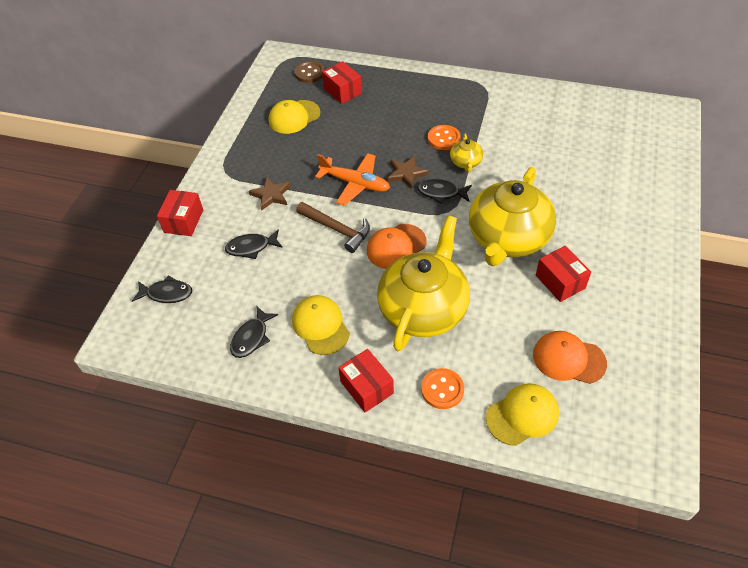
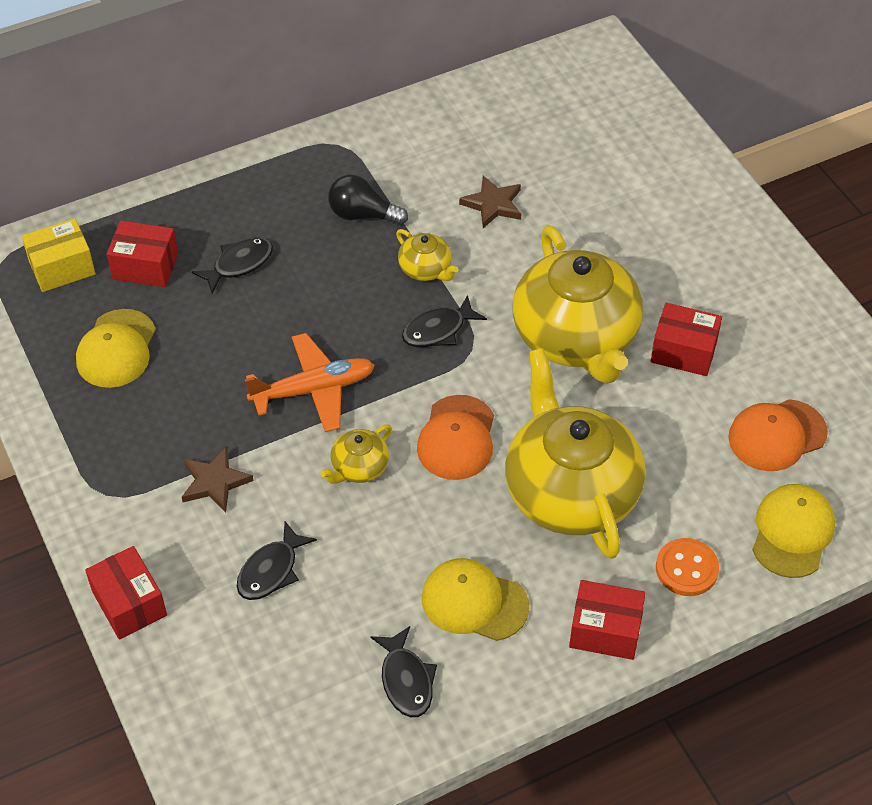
camera: 45 degrees left, 0 degrees up
(167, 293) = (226, 713): black fish -> black fish (239, 264)
(309, 73) = (62, 267): brown button -> yellow box
(337, 229) = (359, 467): brown hammer -> yellow teapot
(406, 173) = (366, 332): brown star -> brown star (493, 204)
(443, 139) = (363, 253): orange button -> none
(461, 122) = (362, 215): none -> black light bulb

